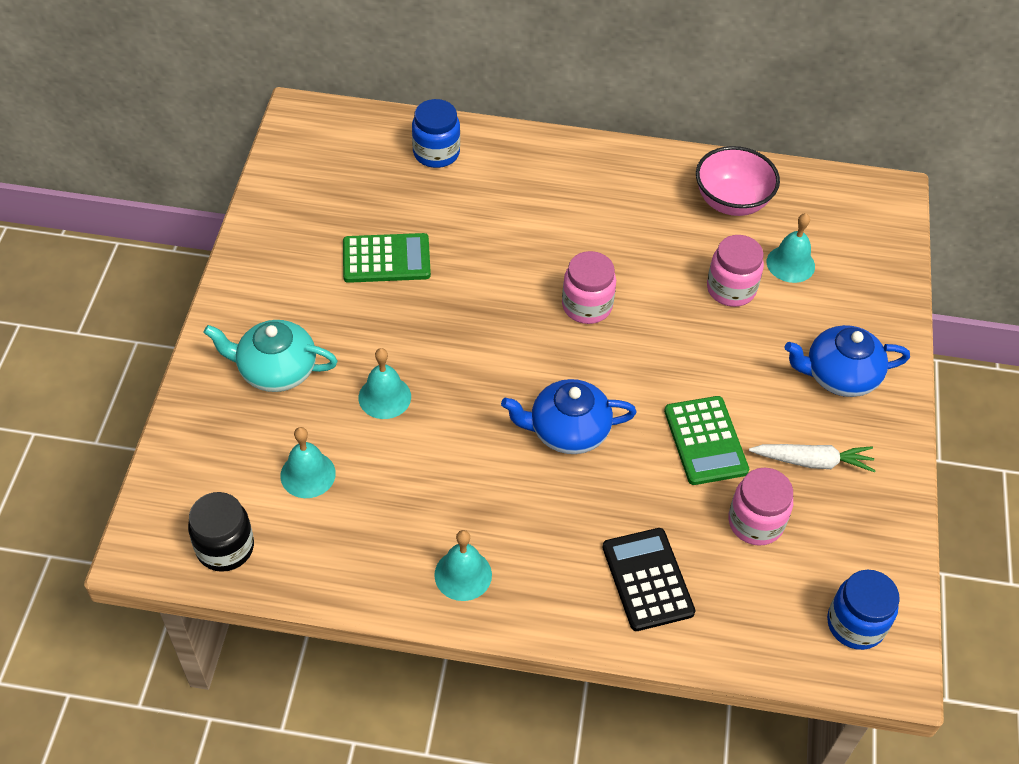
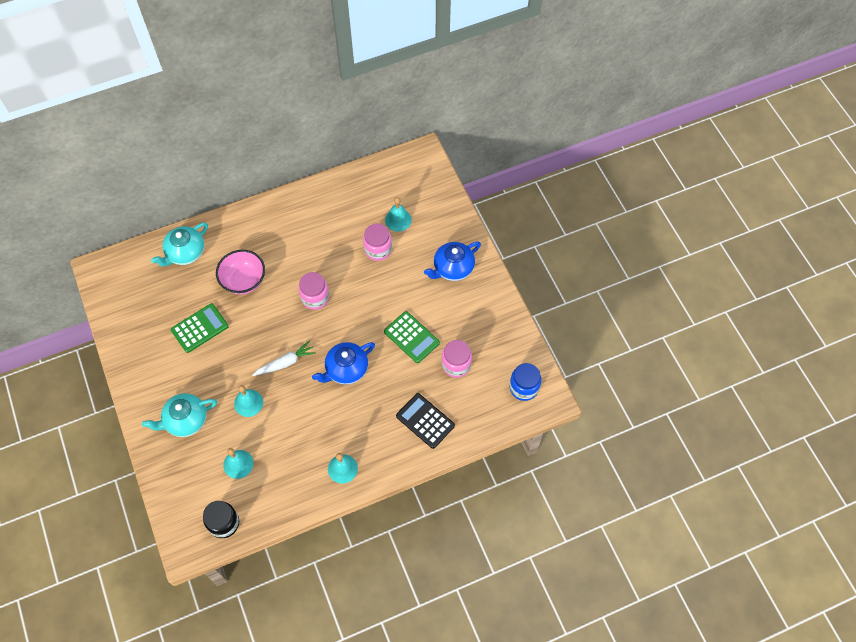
camera: 30 degrees left, 10 degrees up
(436, 153) = (185, 253): blue jar -> turquoise teapot
(731, 201) = (351, 200): pink bowl -> pink bowl (244, 281)
(812, 461) = (464, 319): white carrot -> white carrot (285, 363)

